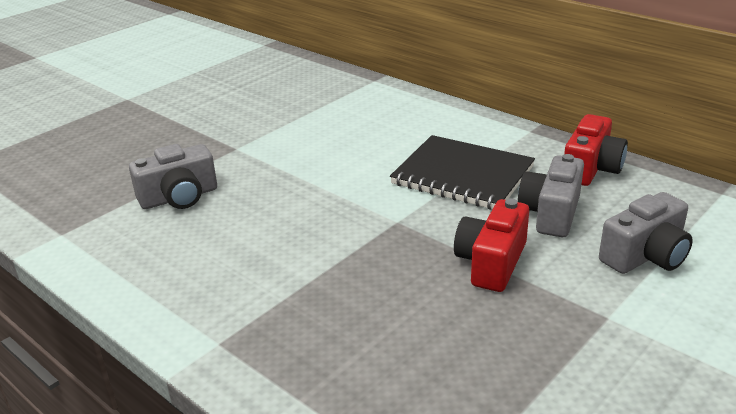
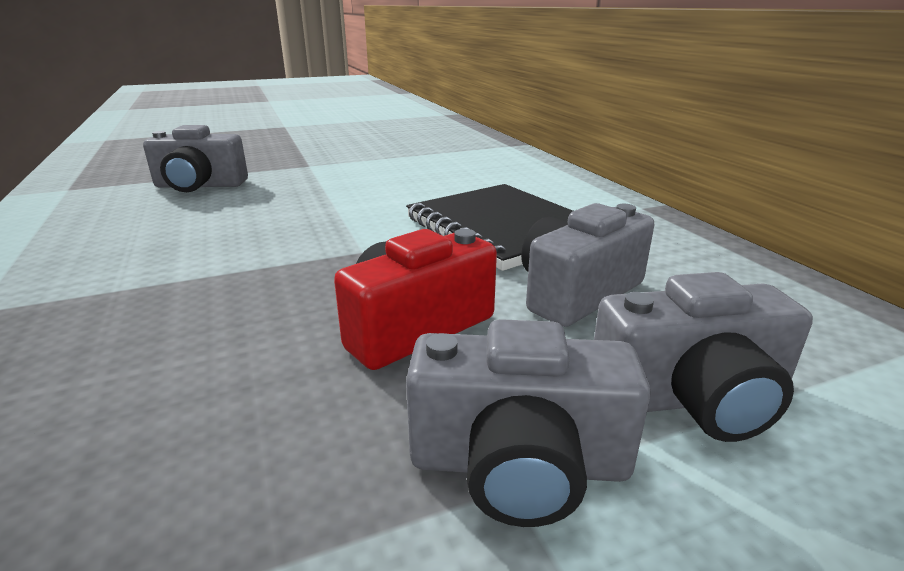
camera: 25 degrees right, 5 degrees down
(591, 168) = (695, 258): red camera -> none
(604, 308) = (519, 464): none -> grey camera

